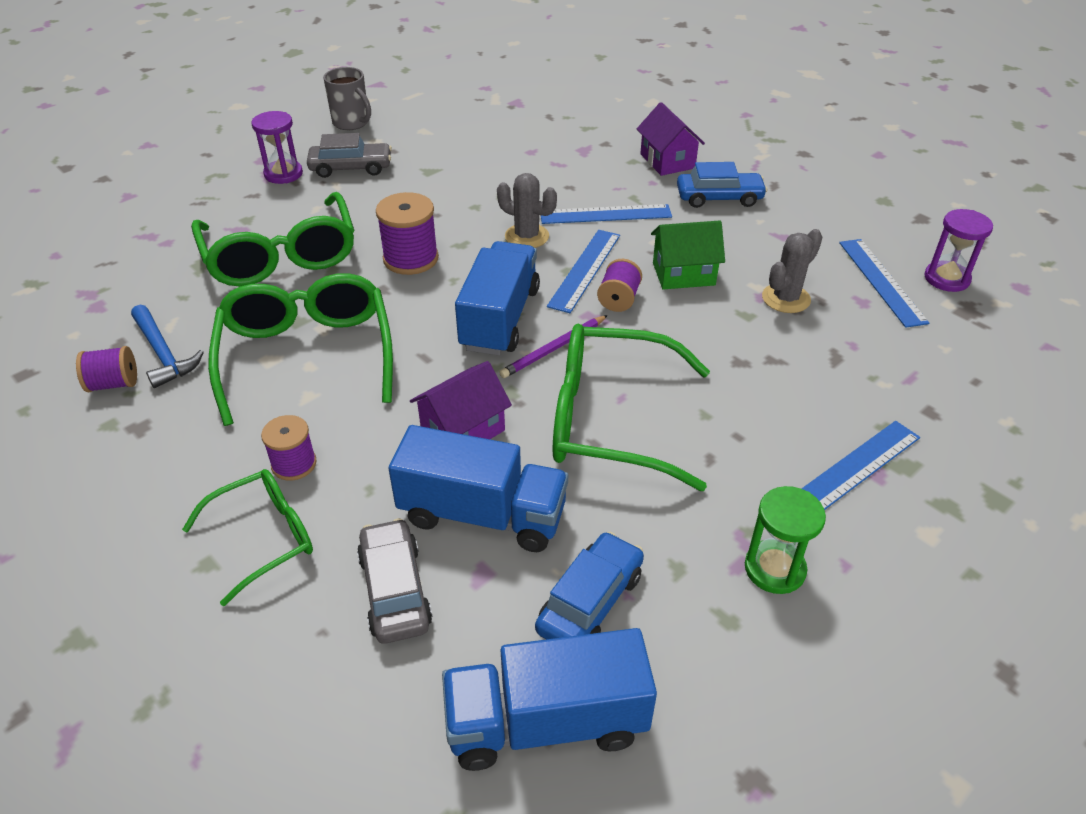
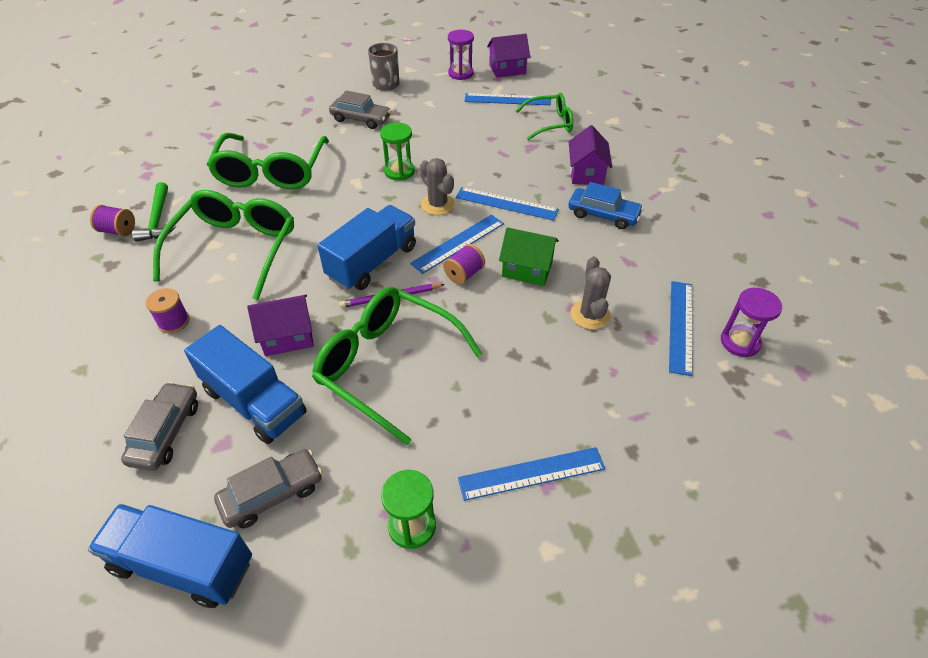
camera: 25 degrees right, 5 degrees up
(163, 354) = (157, 219): blue hammer -> green hammer
(265, 538) = (122, 365): green glasses -> green glasses (550, 123)
(283, 174) = (316, 112): purple hourglass -> purple hourglass (460, 73)
(411, 259) = (348, 198): purple spool -> none
(450, 213) = (399, 171): none -> green hourglass
(489, 75) = (507, 69): none -> purple house
(516, 106) = (507, 99): none -> blue ruler
(590, 602) = (272, 494): blue car -> grey car
(786, 298) = (590, 315): grey cactus -> grey cactus turned 75 degrees counterclockwise

